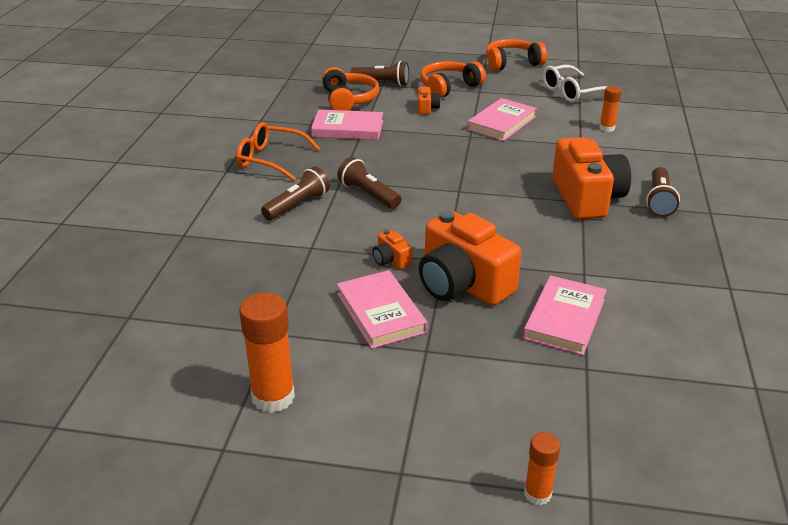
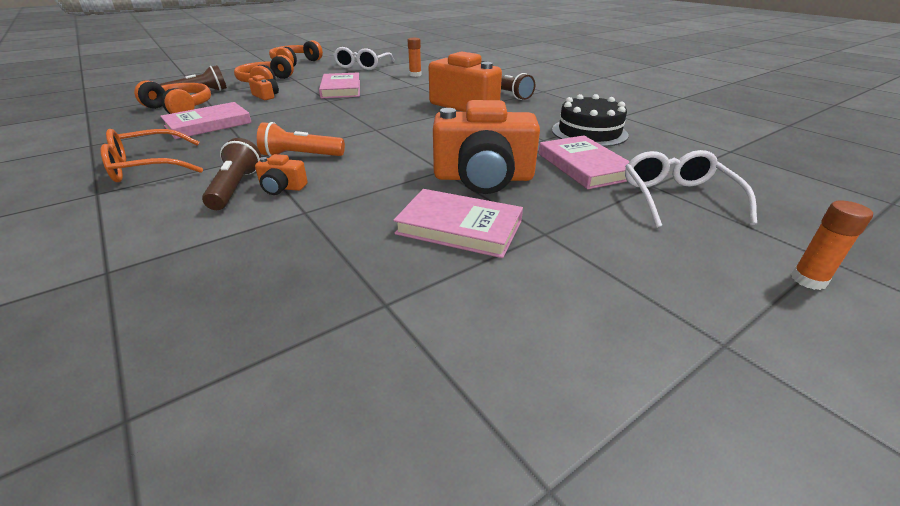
camera: 45 degrees left, 0 degrees up
(273, 397) = (495, 369): orange glue stick -> none
(368, 194) = (300, 156): brown flashlight -> orange flashlight
(391, 260) = (399, 188): orange camera -> orange camera (282, 188)
(581, 389) = (677, 198): none -> white glasses
(646, 289) = (589, 132): none -> black cake

